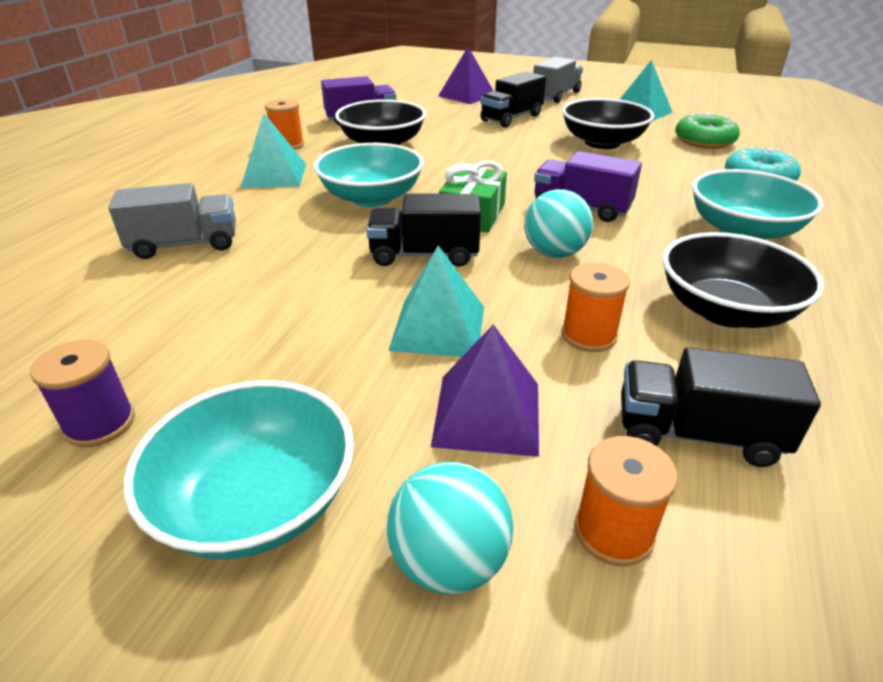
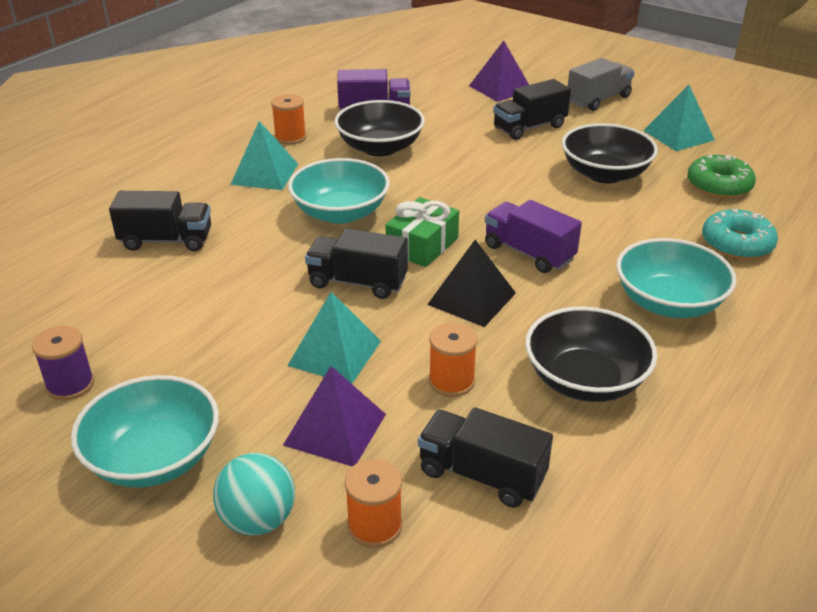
camera: 15 degrees right, 0 degrees up
(185, 244) = (166, 240): grey truck -> black truck
(554, 253) = (472, 298): turquoise ball -> black pyramid

